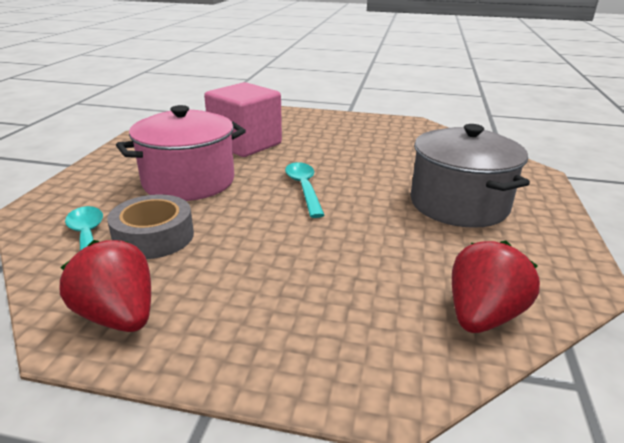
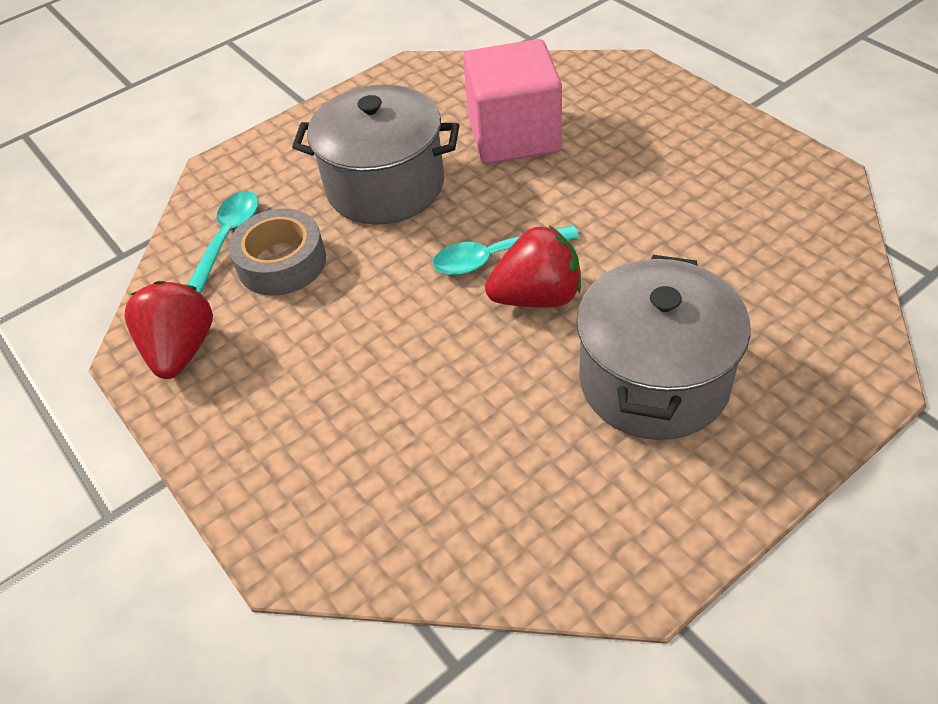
camera: 45 degrees right, 20 degrees up
(189, 181) = (385, 186): pink pot -> grey pot
(304, 188) = (495, 257): turquoise spoon -> turquoise spoon turned 135 degrees counterclockwise
(482, 316) = (461, 542): red strawberry -> red strawberry (537, 297)

